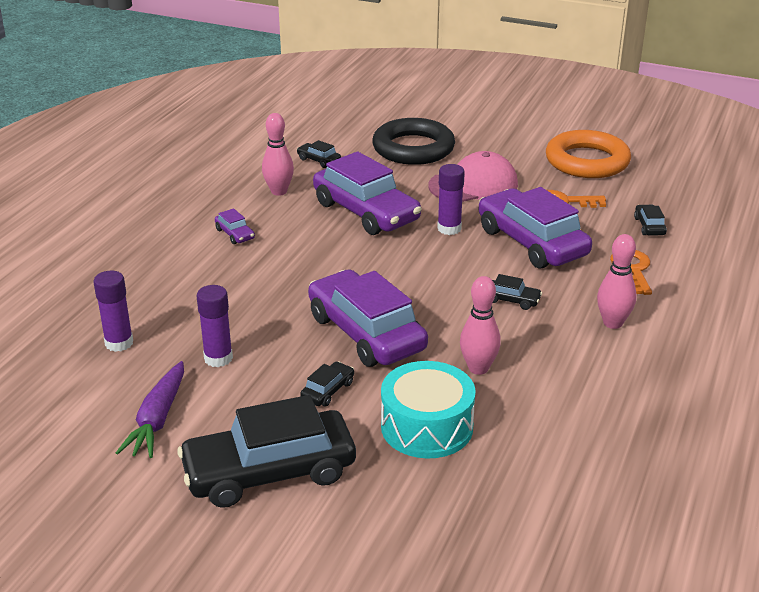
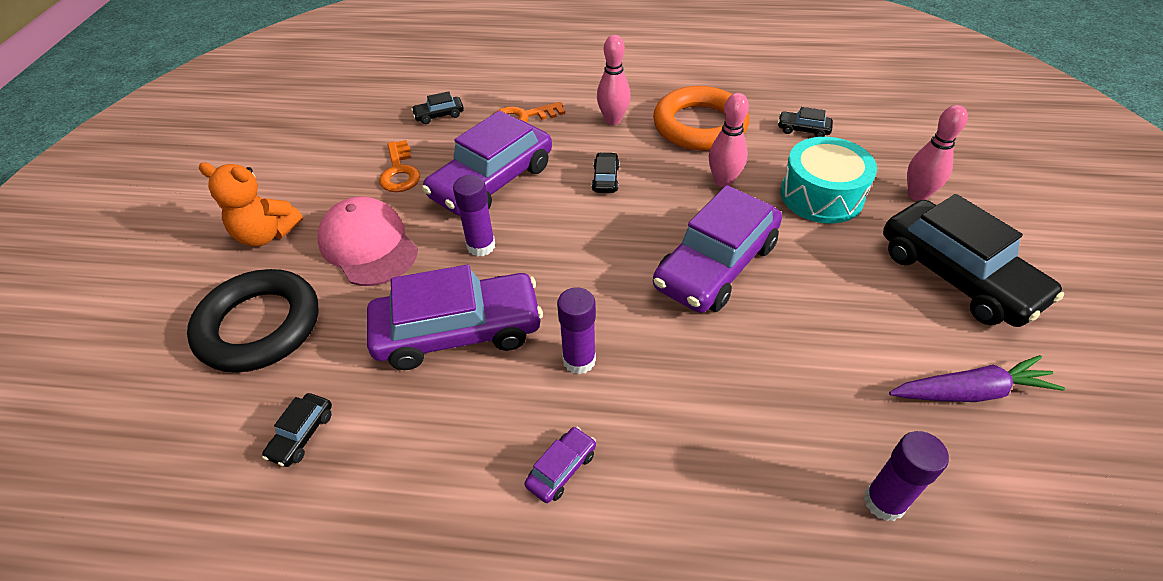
camera: 105 degrees left, 15 degrees up
(218, 358) = (838, 377): purple glue stick -> purple glue stick (579, 360)
(279, 191) = (417, 456): pink bowling pin -> pink bowling pin (917, 195)
(328, 391) = (823, 269): black car -> black car (803, 130)
(366, 212) = (458, 331): purple car -> purple car turned 45 degrees clockwise
(505, 150) = (266, 234): none -> orange teddy bear
(587, 161) = (298, 166): orange ring -> orange ring (699, 125)

